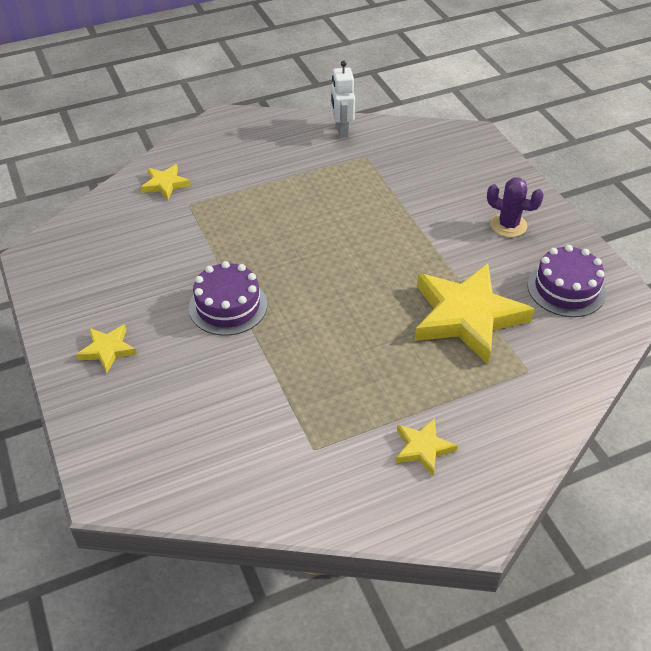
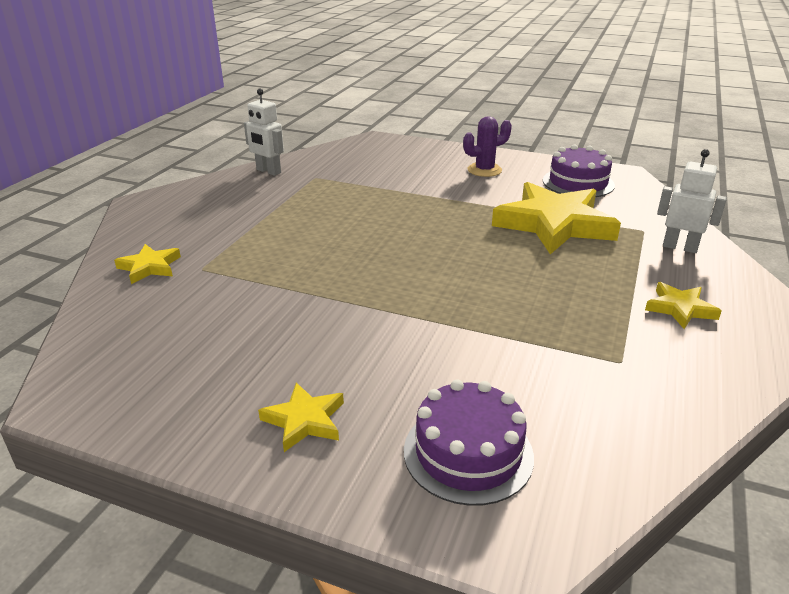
camera: 45 degrees left, 15 degrees down
(228, 306) = (369, 315): purple cake -> purple cake (468, 453)
(527, 405) = (680, 247): none -> white robot

